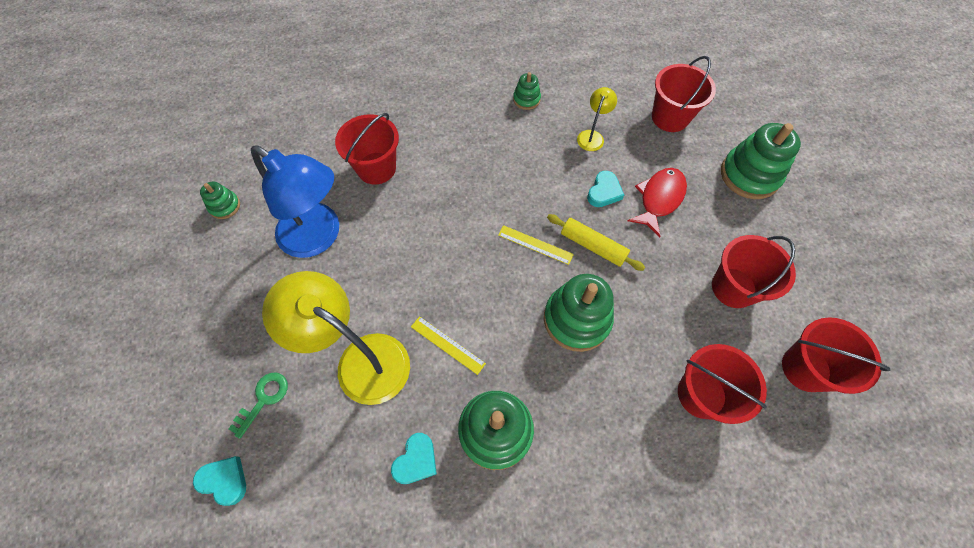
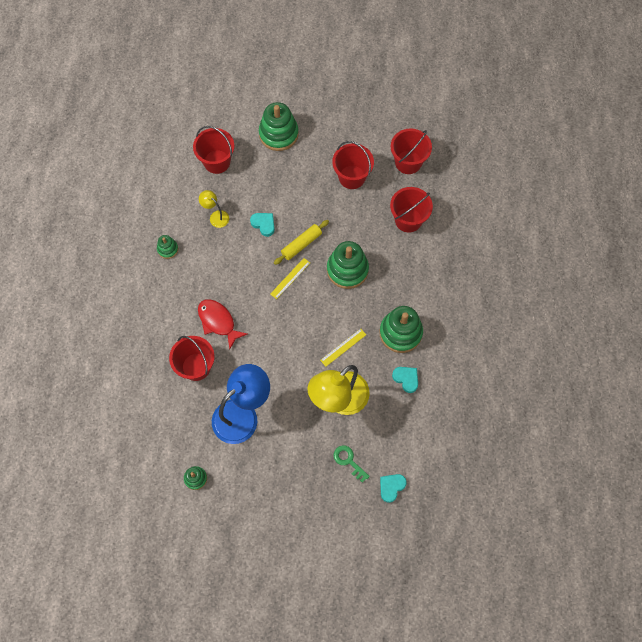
camera: 75 degrees left, 5 degrees up
(659, 199) = (279, 193): red fish -> red fish (218, 322)

